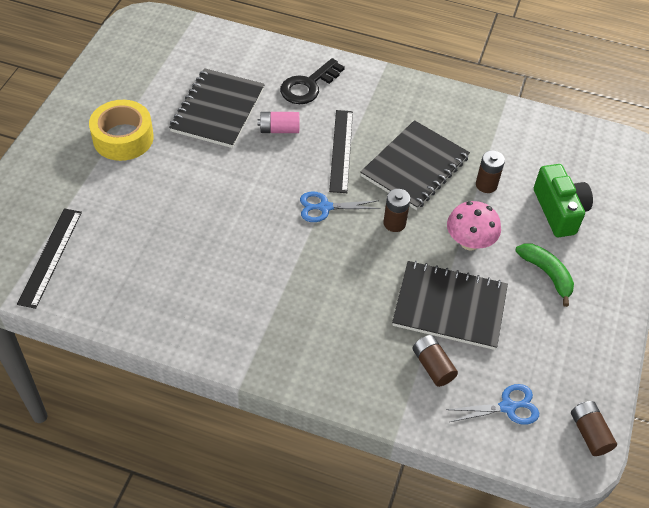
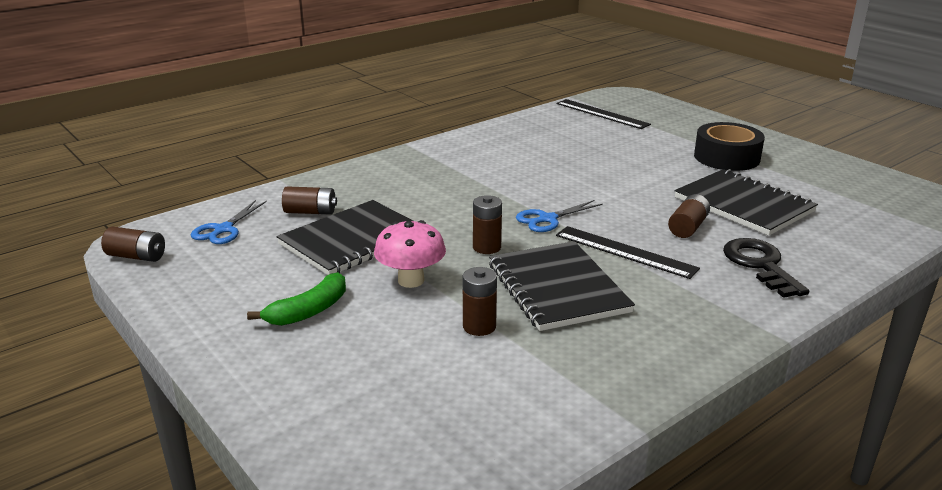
camera: 125 degrees right, 25 degrees down
(123, 138) = (726, 157): yellow tape -> black tape
(279, 129) = (688, 227): pink battery -> brown battery
(324, 207) = (547, 219): blue scissors -> blue scissors turned 150 degrees counterclockwise
(546, 274) = (308, 311): green banana -> green banana turned 45 degrees counterclockwise
(559, 211) = (377, 365): green camera -> none

